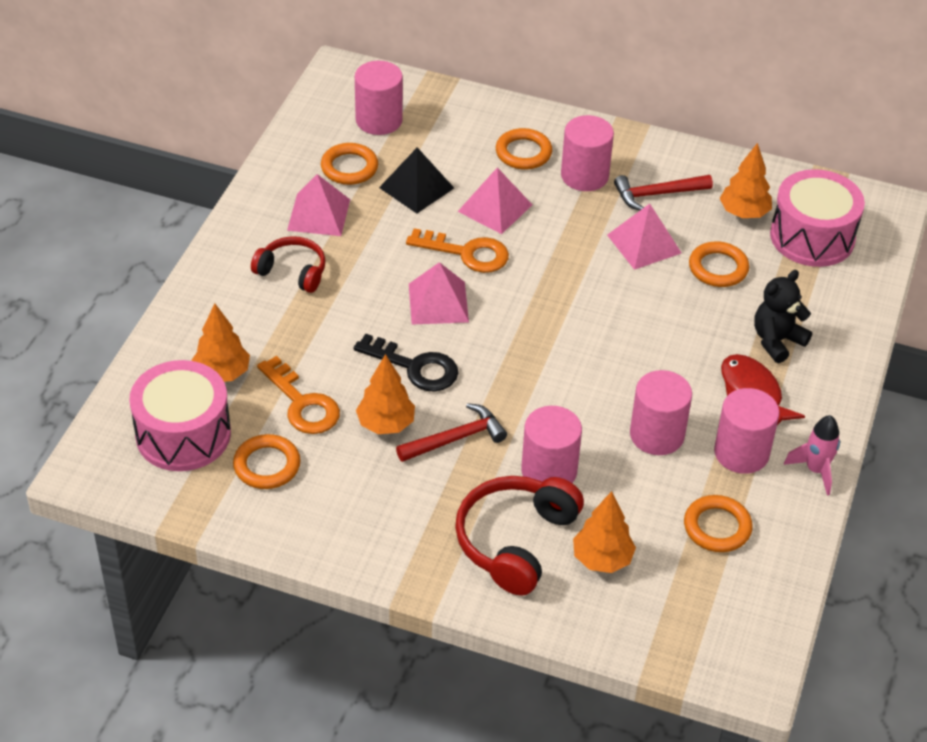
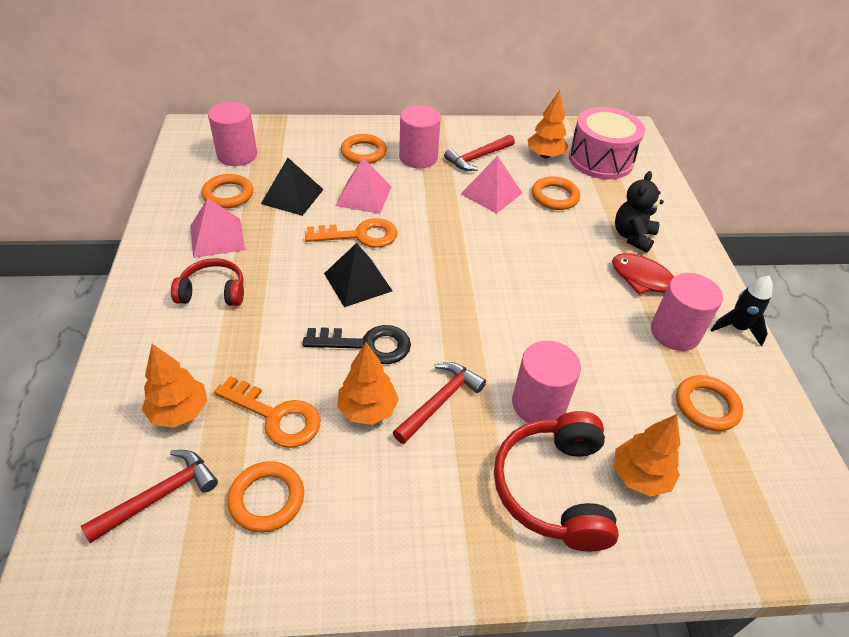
camera: 25 degrees left, 0 degrees up
(183, 434) = (159, 496): pink drum -> red hammer
(438, 302) = (358, 282): pink pyramid -> black pyramid
(657, 435) = (602, 339): pink cylinder -> none
(815, 470) = (737, 328): pink rocket -> black rocket

